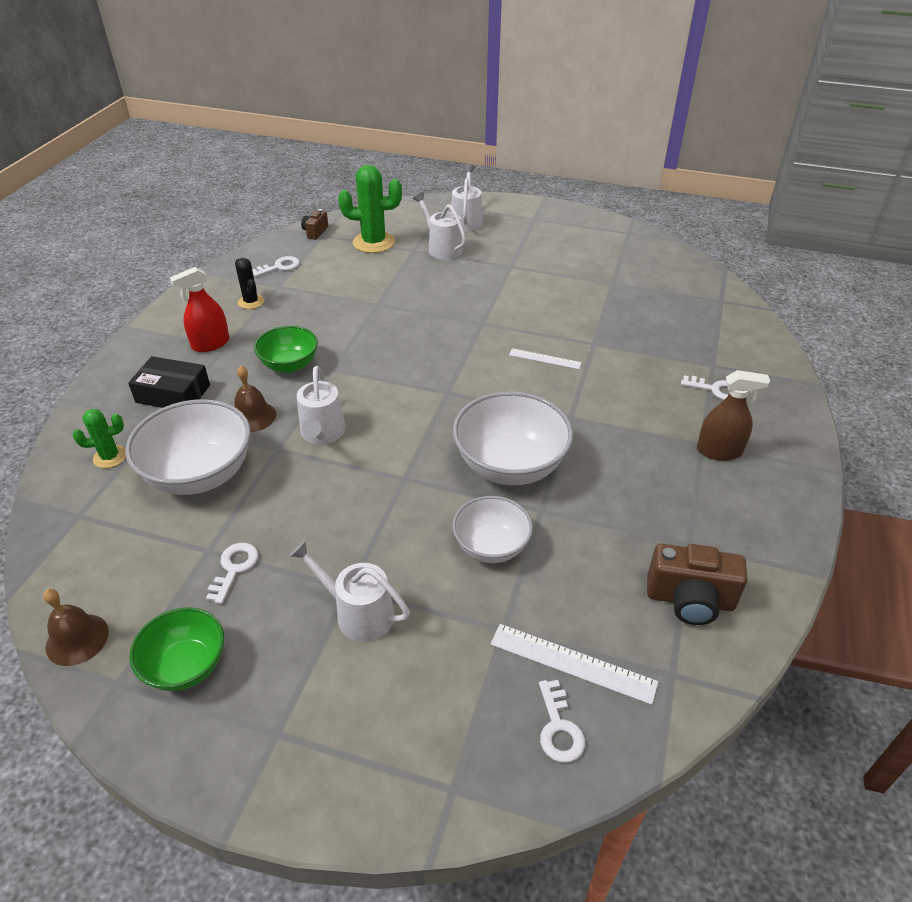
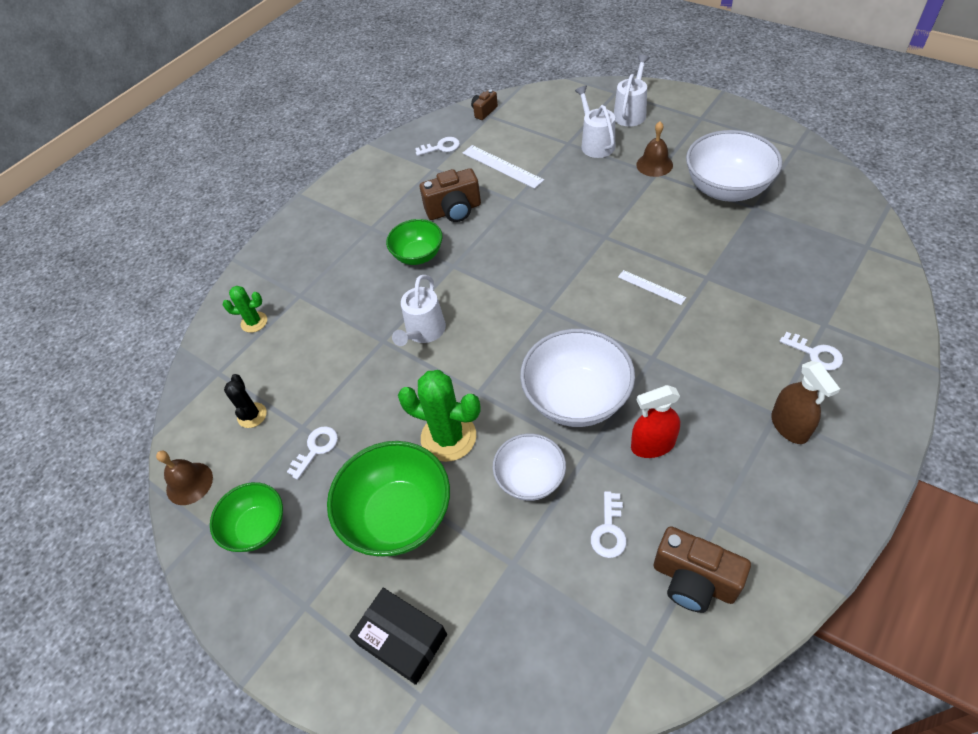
camera: 25 degrees right, 10 degrees up
(173, 394) = (317, 269): black box -> black box (402, 639)
(200, 474) = (315, 353): white bowl -> white bowl (726, 189)
(210, 344) = (360, 222): red spray bottle -> red spray bottle (652, 445)
(251, 302) = (405, 182): black cactus -> black cactus (252, 415)
(253, 416) = (372, 303): brown bell -> brown bell (654, 164)
(315, 320) = (454, 210): none -> brown camera
(358, 614) = (398, 516): white watering can -> green bowl
(374, 242) = (533, 129): green cactus -> green cactus (448, 437)
(559, 728) = (526, 671): white key -> white key (609, 530)
(572, 663) = (560, 613): white ruler -> white ruler (502, 166)
(719, 451) = (789, 426): brown spray bottle -> brown spray bottle turned 45 degrees clockwise

